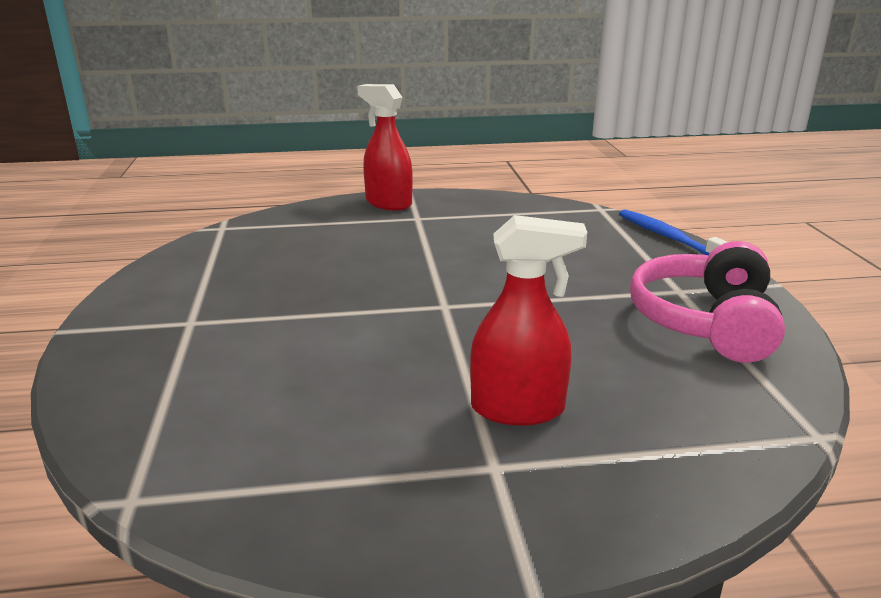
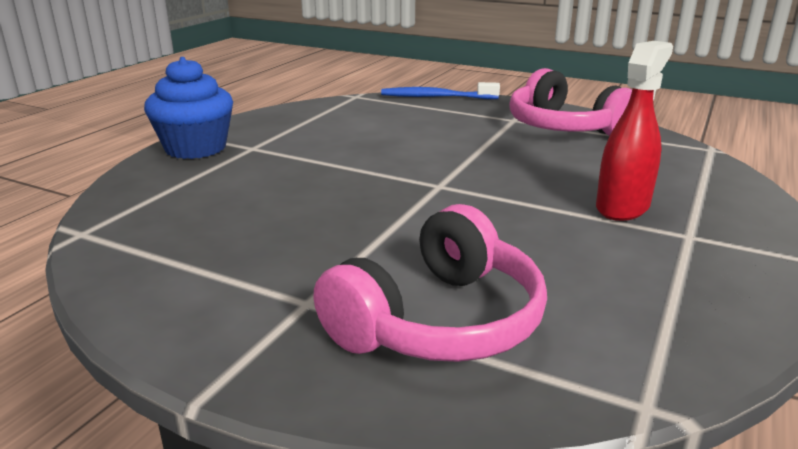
camera: 55 degrees left, 0 degrees up
(199, 376) = (438, 321): none -> pink headphones
(388, 203) = (195, 148): red spray bottle -> blue cupcake

